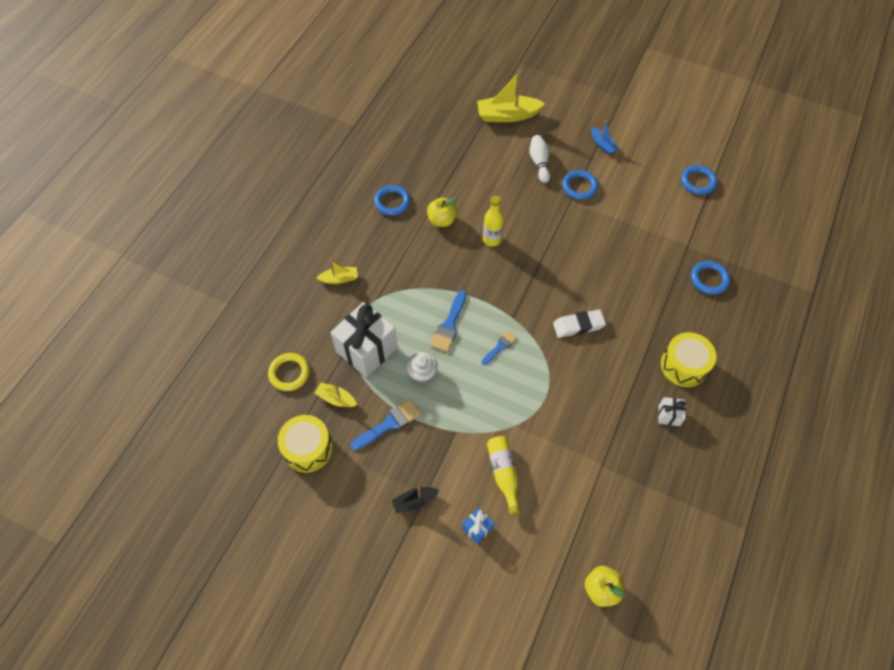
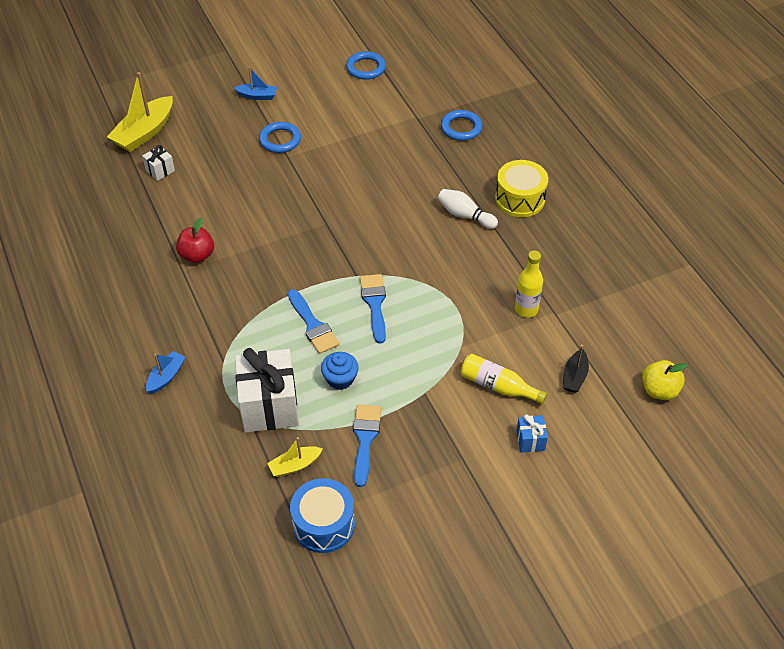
camera: 50 degrees left, 10 degrees down
(289, 373) = (225, 488): yellow ring -> none
(308, 448) = (323, 524): yellow drum -> blue drum
(339, 279) = (166, 376): yellow boat -> blue boat
(392, 202) = (131, 278): blue ring -> none
(414, 501) = (461, 471): black boat -> black boat (574, 376)
(422, 373) = (340, 379): white cupcake -> blue cupcake
(442, 220) = (197, 255): yellow apple -> red apple
(492, 239) = (261, 234): yellow bottle -> yellow bottle (526, 309)
(500, 346) = (374, 304): blue brush -> blue brush, size x1.59
(539, 163) = (223, 147): white bowling pin -> white bowling pin (465, 215)
(578, 325) = (413, 237): white eraser -> none
(669, 415) = (553, 239): white gift -> white gift (160, 170)

